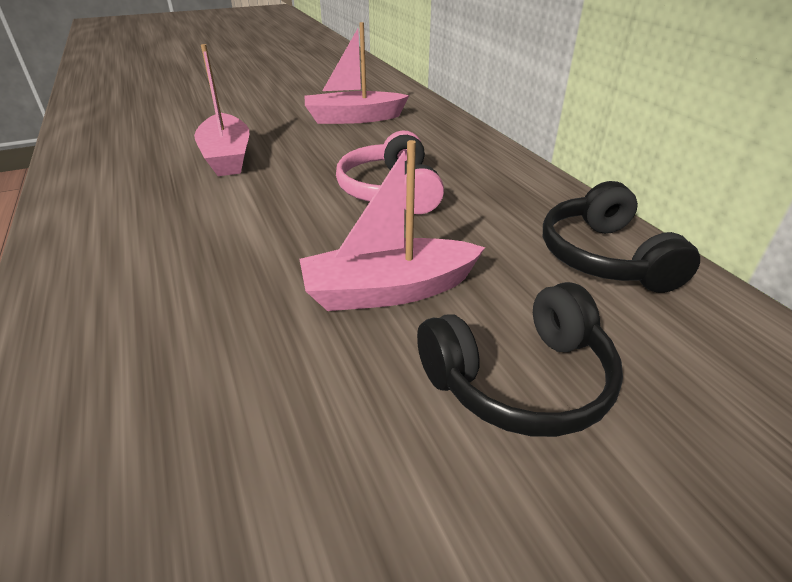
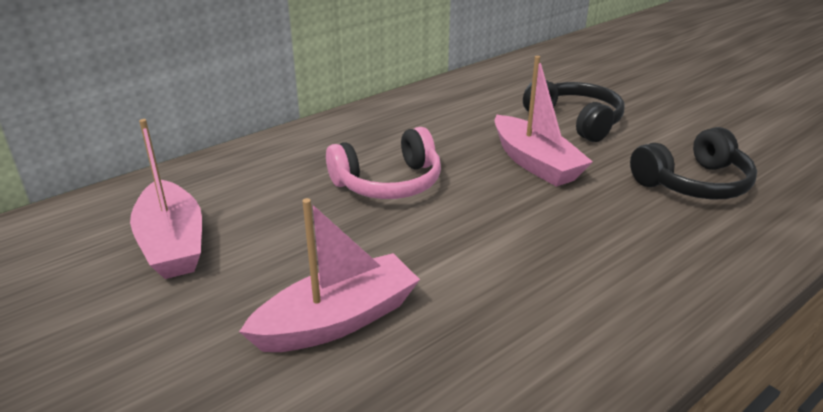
camera: 105 degrees left, 5 degrees down
(604, 257) = (446, 101): black headphones -> black headphones (693, 183)

